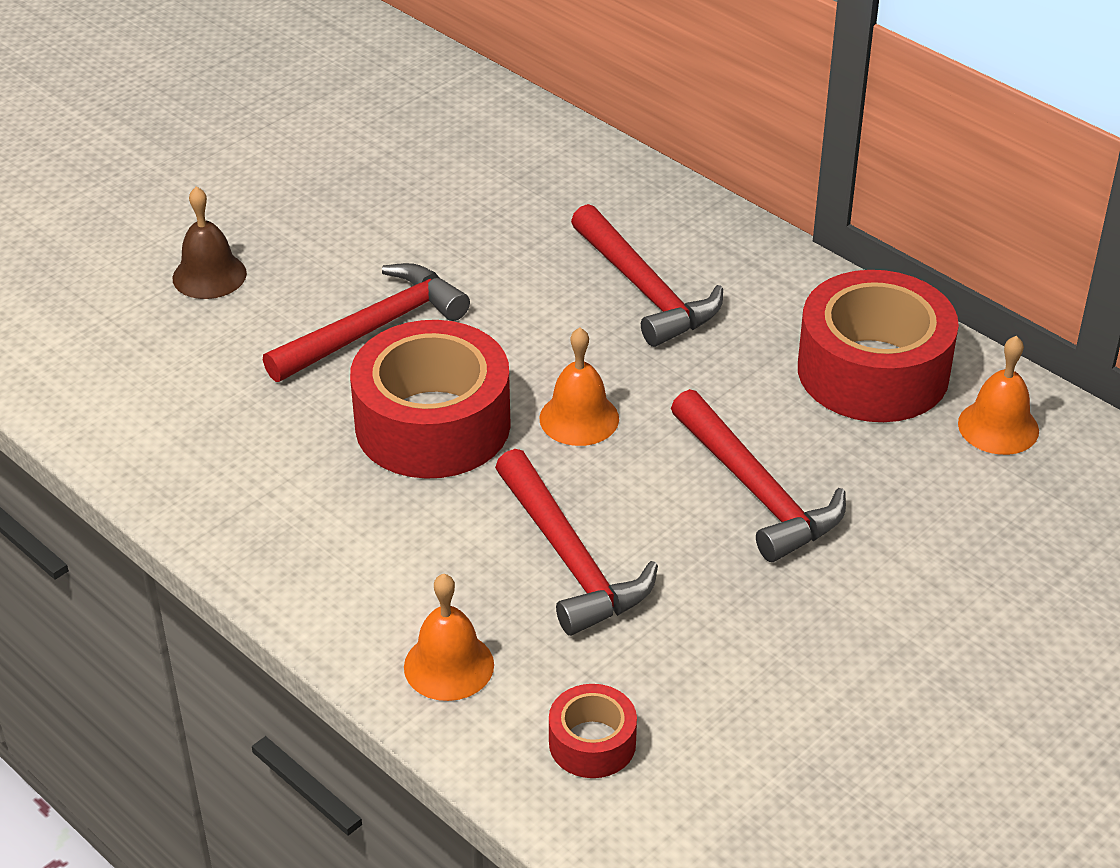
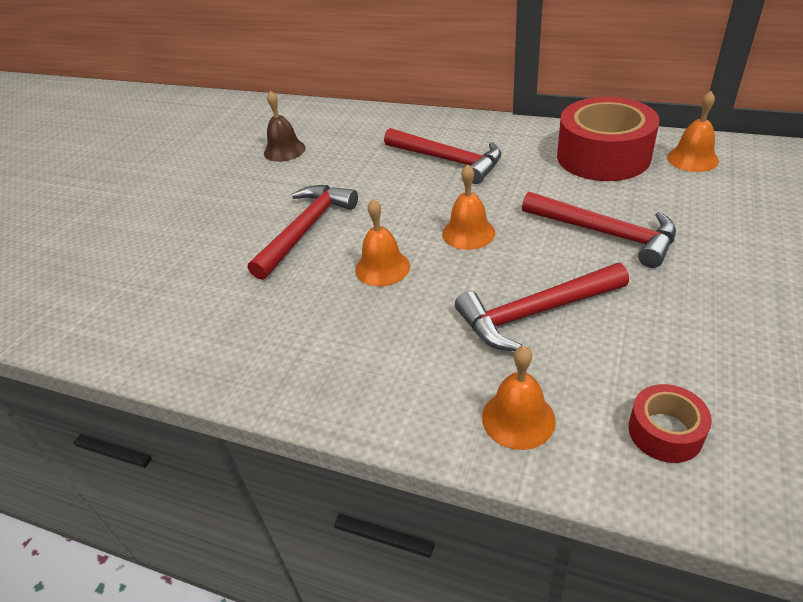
camera: 20 degrees left, 0 degrees up
(209, 275) = (180, 236): brown bell -> brown bell (284, 150)
(433, 424) = (382, 267): red tape -> orange bell
(570, 559) = (535, 313): red hammer -> red hammer turned 120 degrees clockwise

